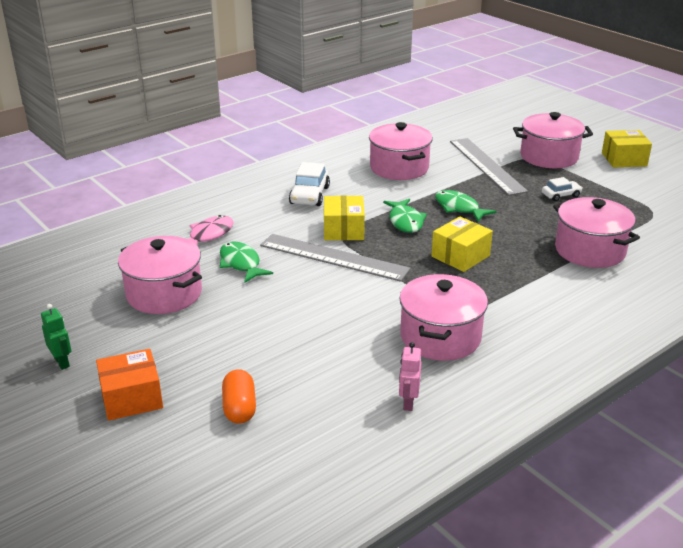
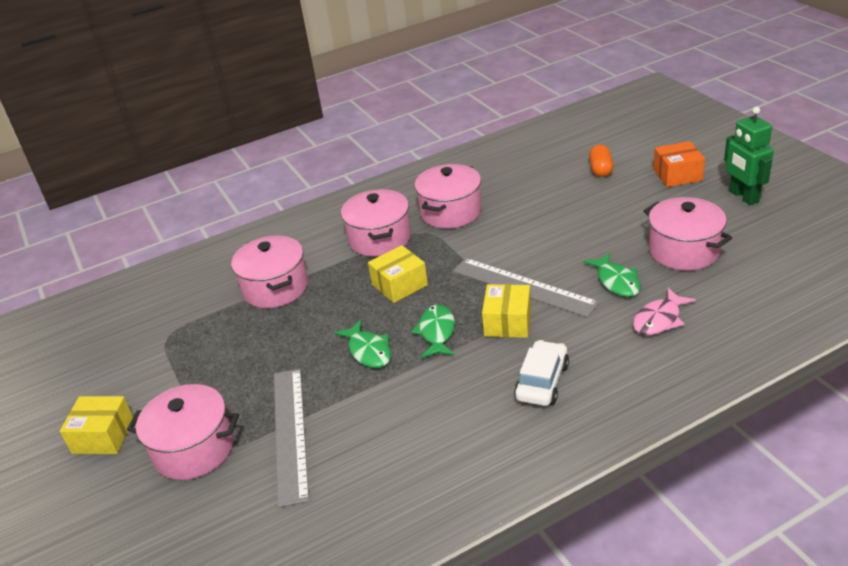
camera: 165 degrees left, 5 degrees up
(62, 362) = (743, 196): green robot -> green robot, size x1.82
(399, 168) = (411, 435): pink pot -> pink pot (380, 239)
(408, 402) = (489, 172): pink robot -> none
(561, 195) = (240, 367): white car -> none

